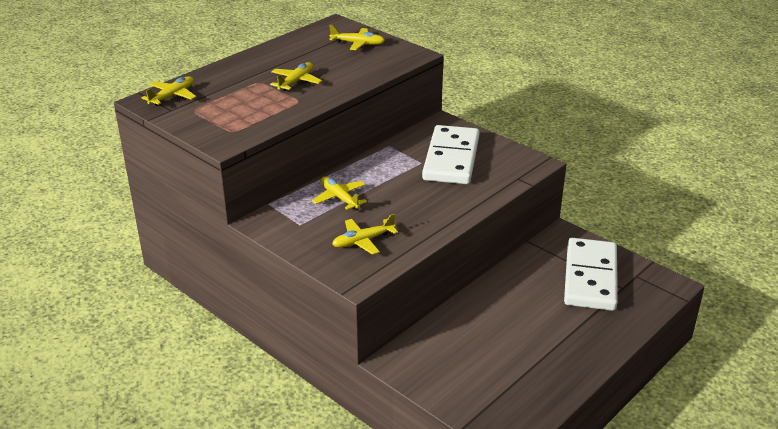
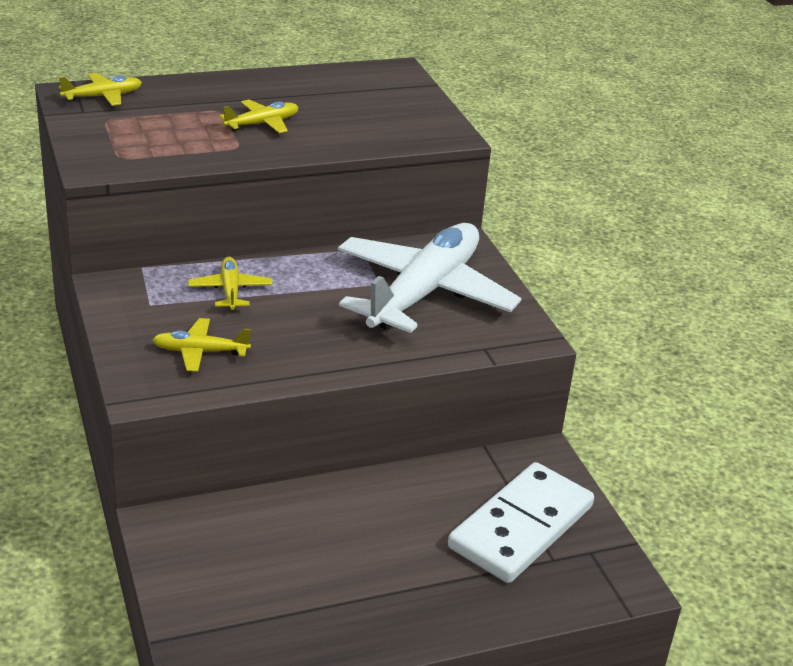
camera: 25 degrees right, 0 degrees up
(358, 44) = (394, 101): yellow plane -> none
(451, 158) = (423, 292): white domino -> white plane

